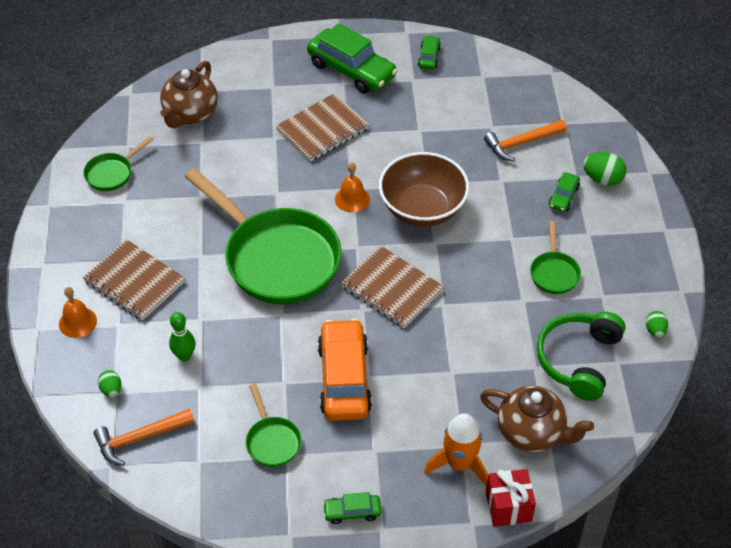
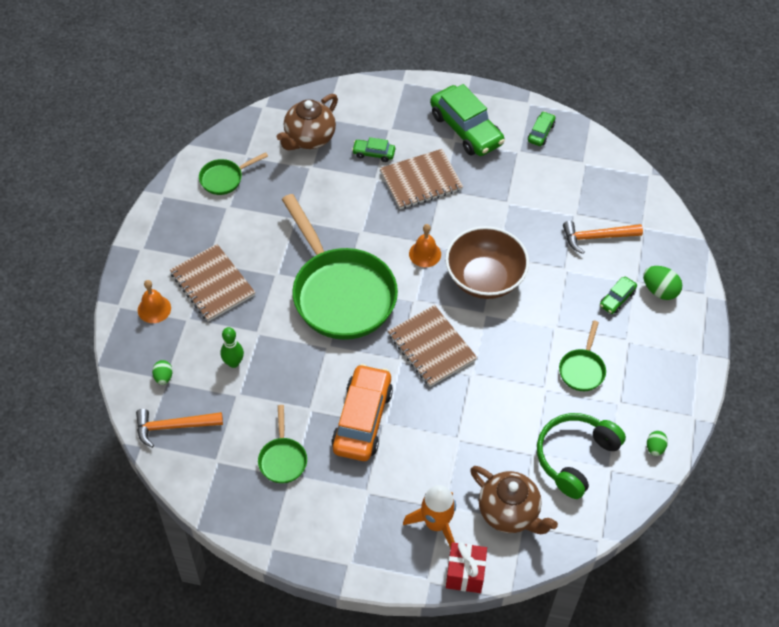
camera: 15 degrees right, 5 degrees up
(352, 512) = (329, 541): green car -> green car (373, 153)

